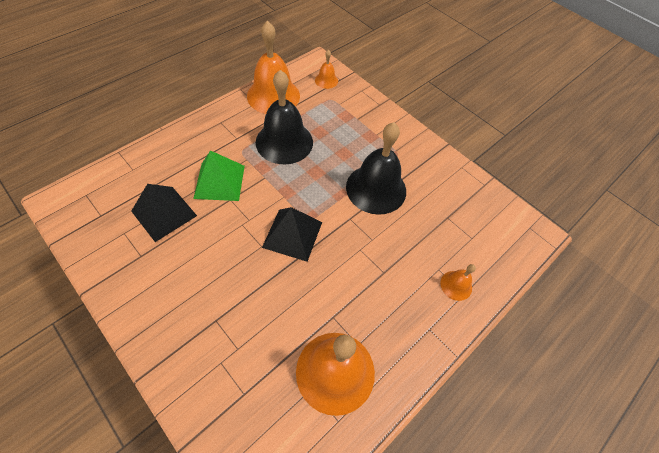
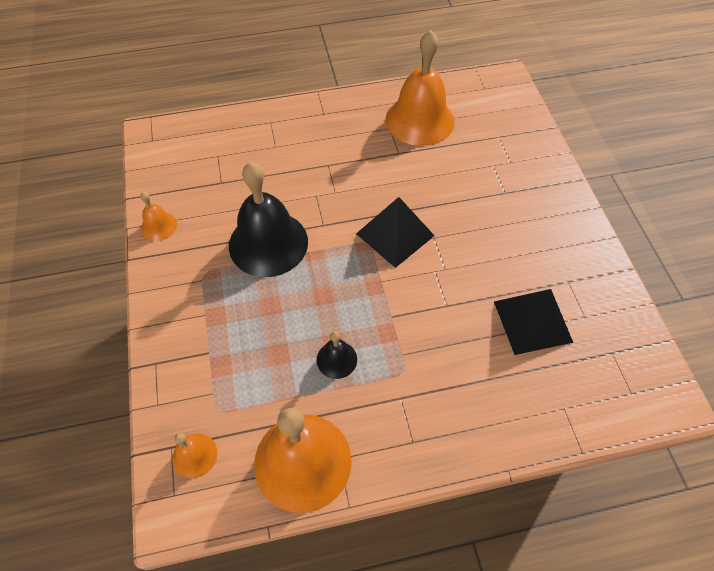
camera: 145 degrees left, 0 degrees up
(219, 181) = (451, 335): green pyramid -> none
(284, 142) = (336, 359): black bell -> black bell, size x0.46
(456, 285) = (272, 129): orange bell -> orange bell (159, 226)

